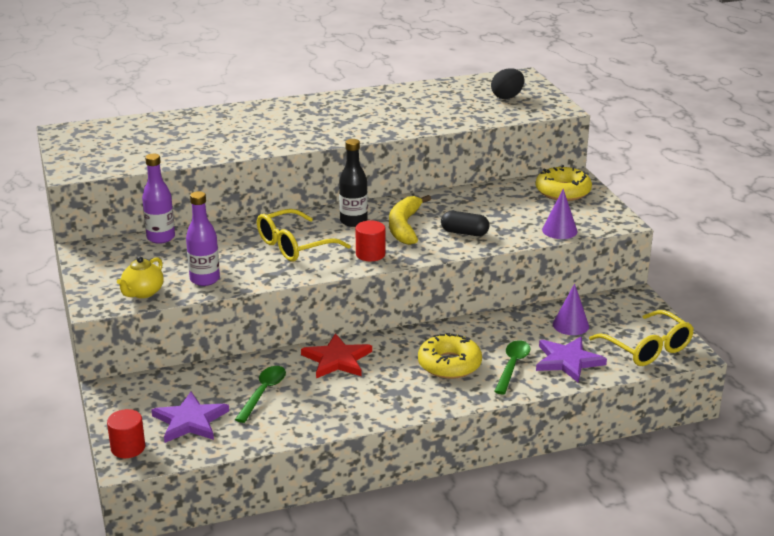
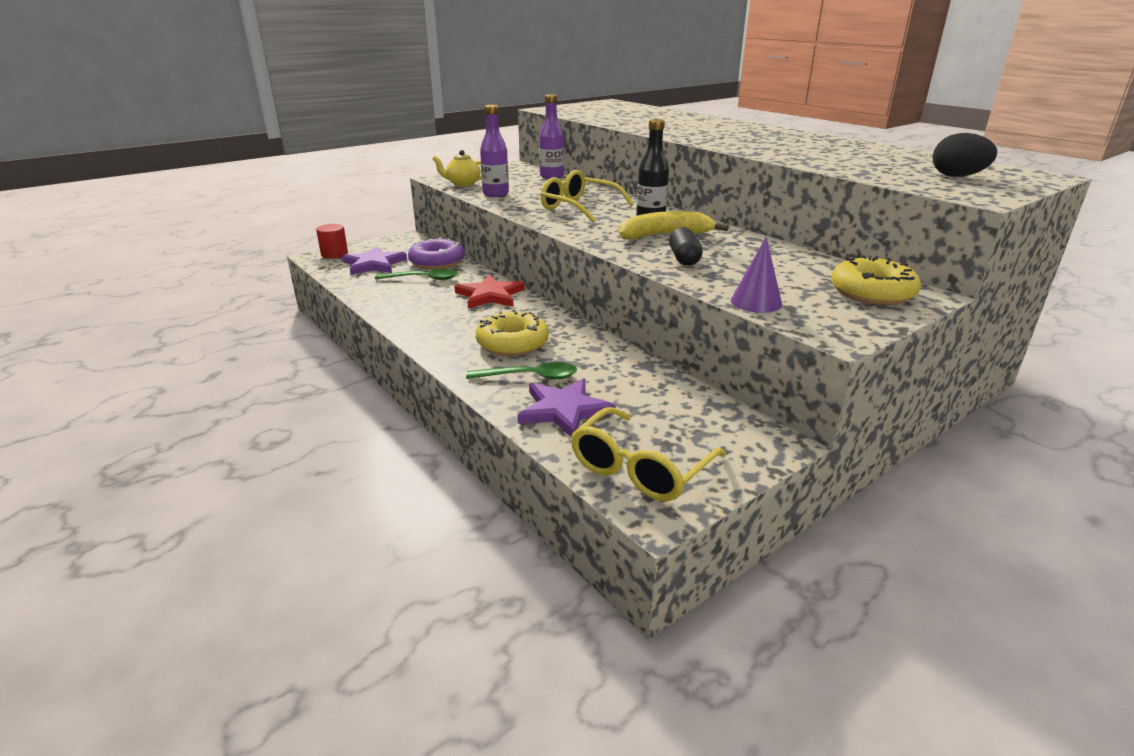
camera: 70 degrees right, 0 degrees up
(218, 378) = (437, 262): none -> purple donut
(370, 254) = (591, 231): red cylinder -> none
(570, 325) = (652, 401): purple cone -> none

